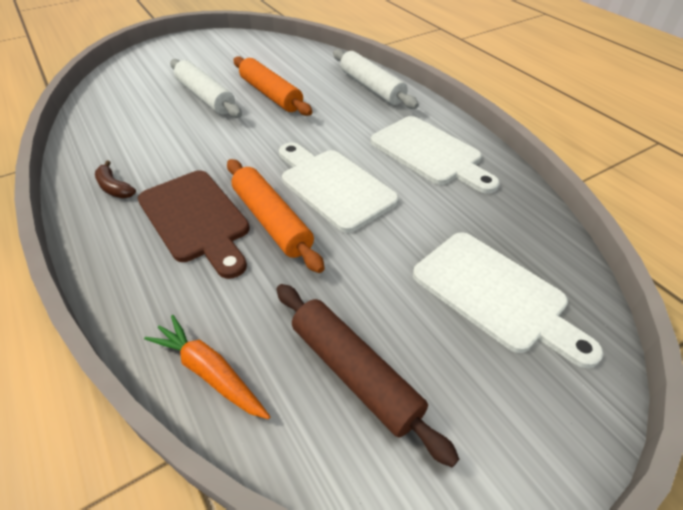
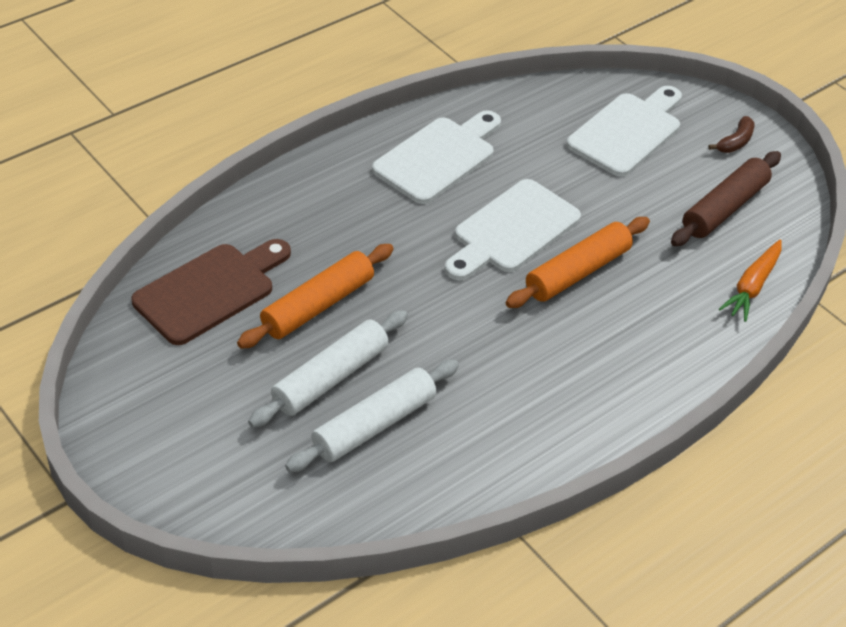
camera: 100 degrees left, 0 degrees up
(114, 188) = (555, 418): brown banana -> brown banana (735, 142)
(196, 219) = (589, 331): brown cutting board -> brown cutting board (210, 291)
(371, 87) = (290, 204): white rolling pin -> white rolling pin (374, 425)

